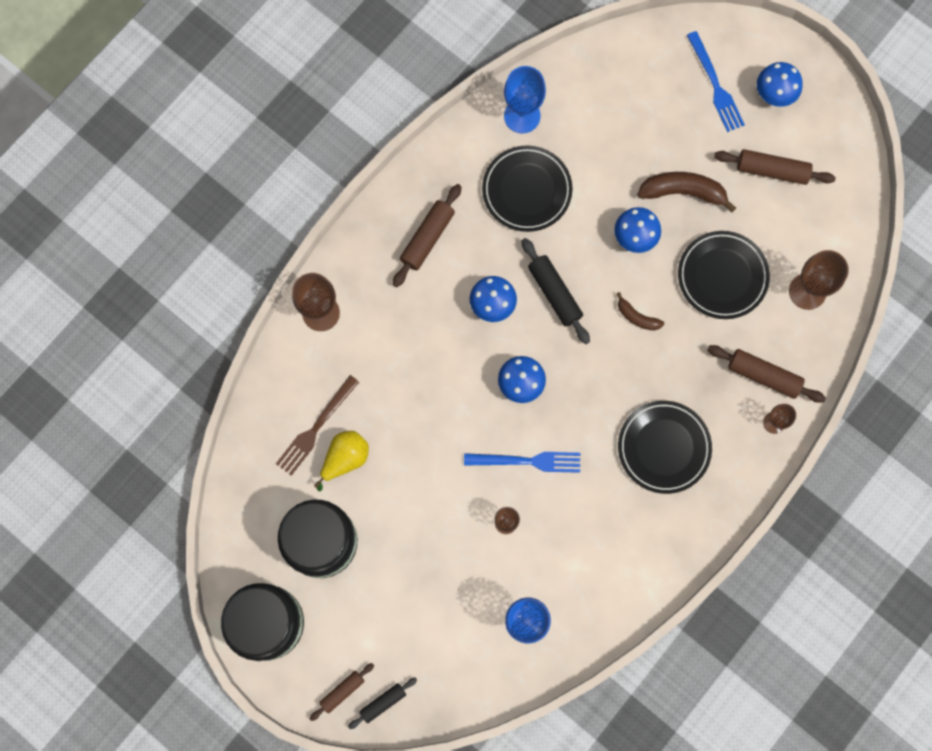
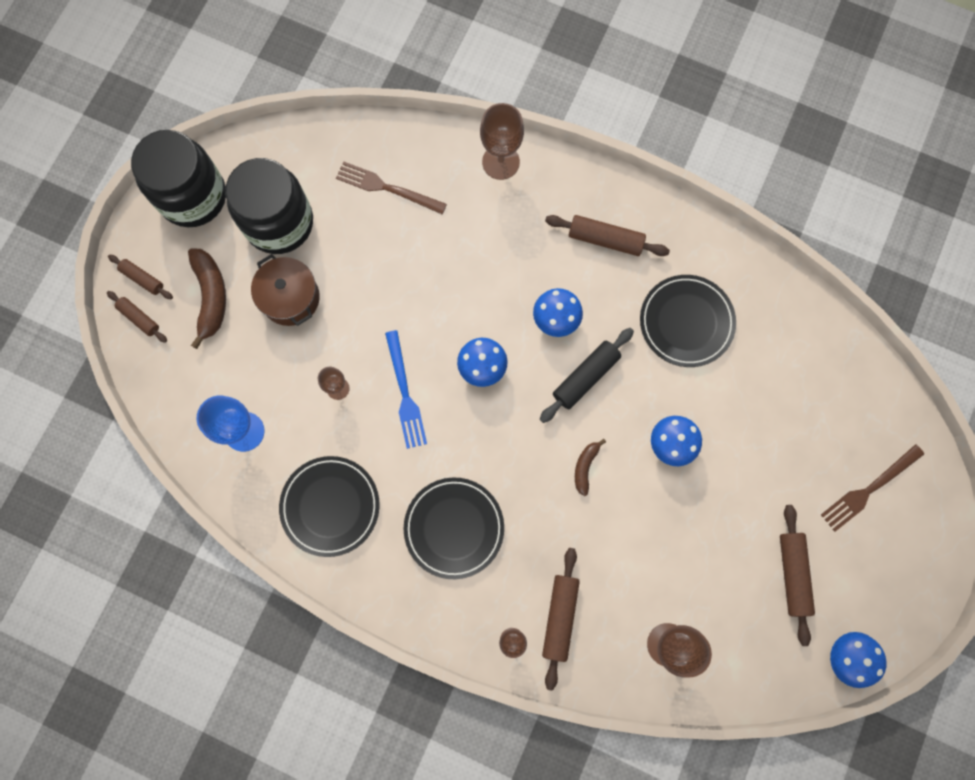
camera: 75 degrees right, 0 degrees up
(345, 459) = (364, 222): yellow pear -> none
(383, 703) = (139, 318): black rolling pin -> brown rolling pin
(403, 548) = (290, 298): none -> brown pot
(522, 116) = (764, 297): blue goblet -> none
(683, 192) = (736, 483): brown banana -> brown banana (211, 297)
(715, 85) = (869, 489): blue fork -> brown fork
(722, 276) = (656, 547): black plate -> black plate (330, 506)
(774, 94) = (882, 556): blue mushroom -> blue mushroom (847, 657)

